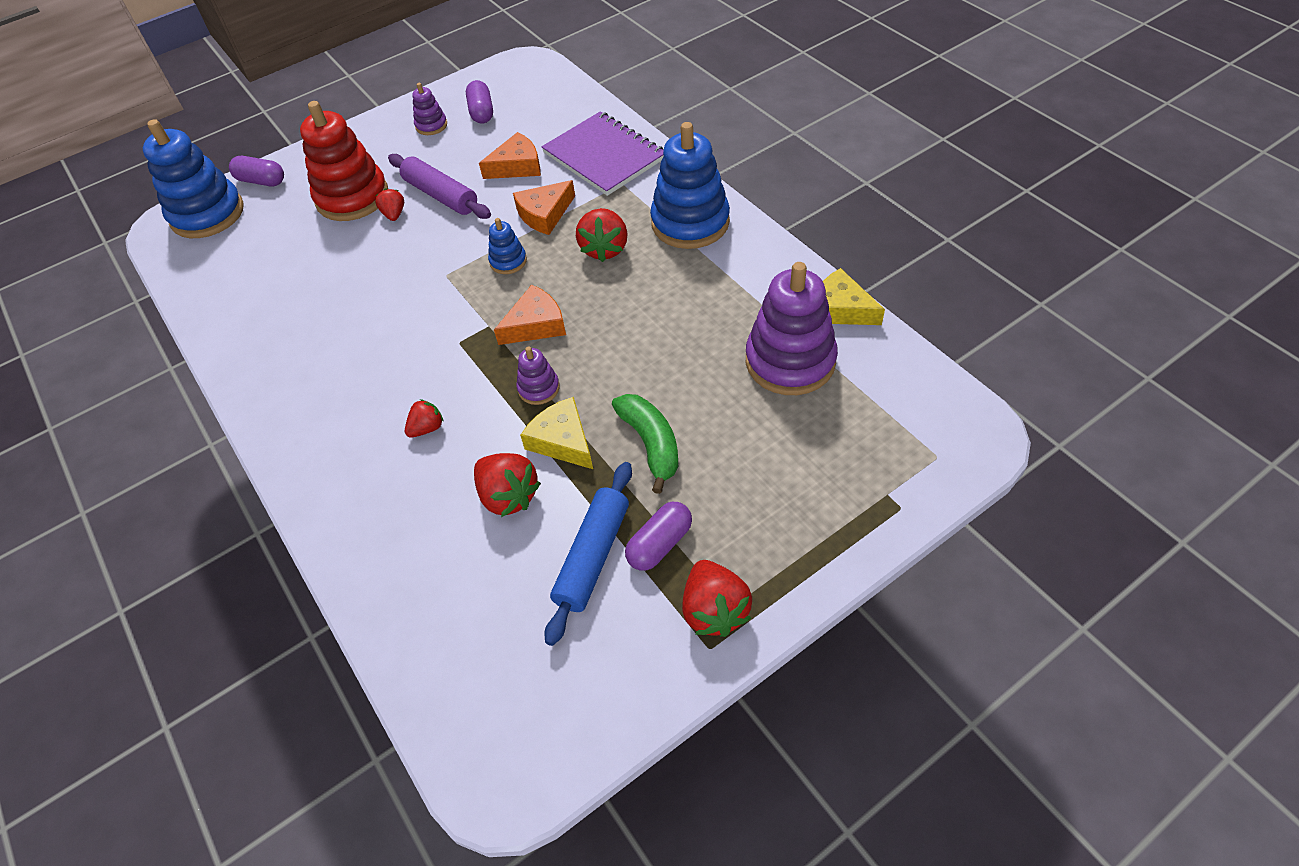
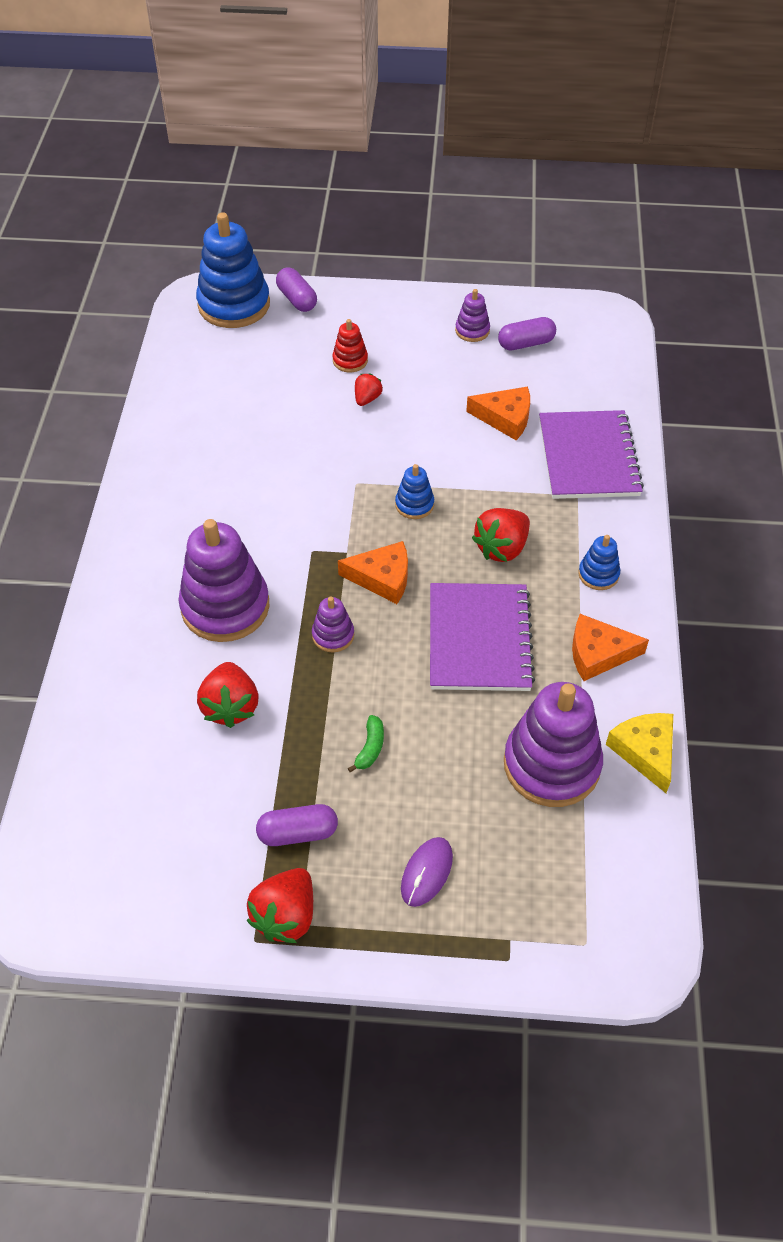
camera: 35 degrees right, 0 degrees up
(352, 197) = (350, 360): red stacking toy -> red stacking toy, size x0.47
(427, 428) = (225, 607): red strawberry -> purple stacking toy
(441, 195) = (419, 405): purple rolling pin -> none
(481, 112) = (526, 343): purple capsule -> purple capsule turned 45 degrees clockwise
(544, 214) = (484, 480): orange cheese -> orange cheese (598, 653)
(562, 441) = (309, 693): yellow cheese -> none
(592, 556) = (243, 802): blue rolling pin -> none
(651, 444) = (370, 748): green banana -> green banana, size x0.55
(652, 317) = (479, 639): none -> purple notebook
(690, 222) = (598, 574): blue stacking toy -> blue stacking toy, size x0.47
(783, 496) = (426, 873): none -> purple mouse

